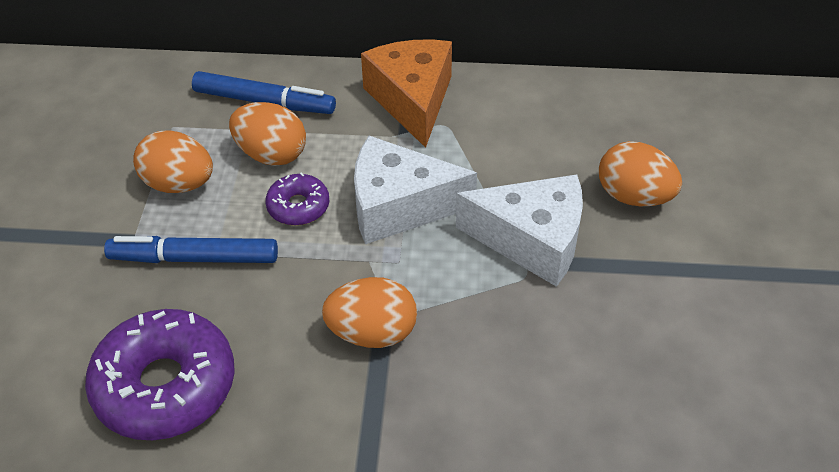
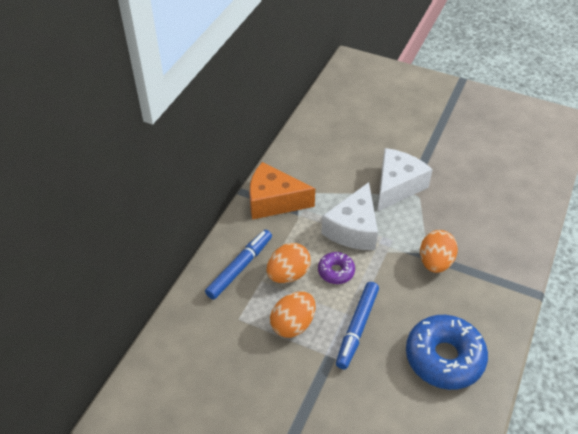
camera: 70 degrees left, 0 degrees up
(165, 386) = (444, 358): purple donut -> blue donut
(634, 196) = (383, 143): orange egg -> none

